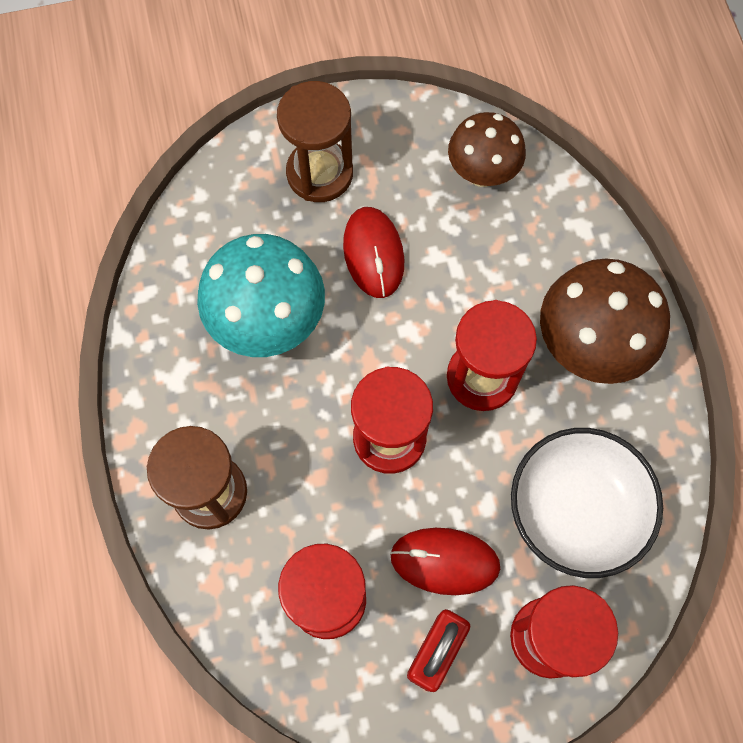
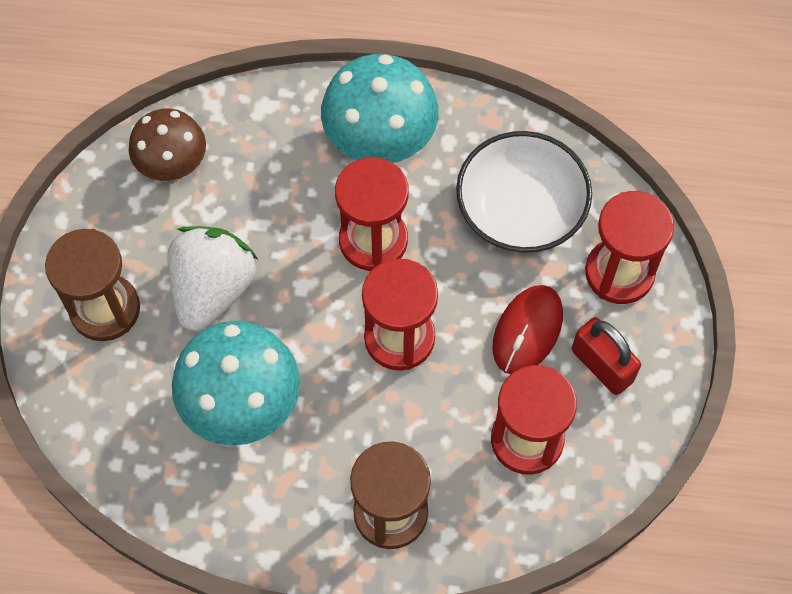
camera: 70 degrees left, 5 degrees down
(373, 254) = (212, 289): red mouse -> white strawberry
(588, 347) = (380, 145): brown mushroom -> turquoise mushroom

